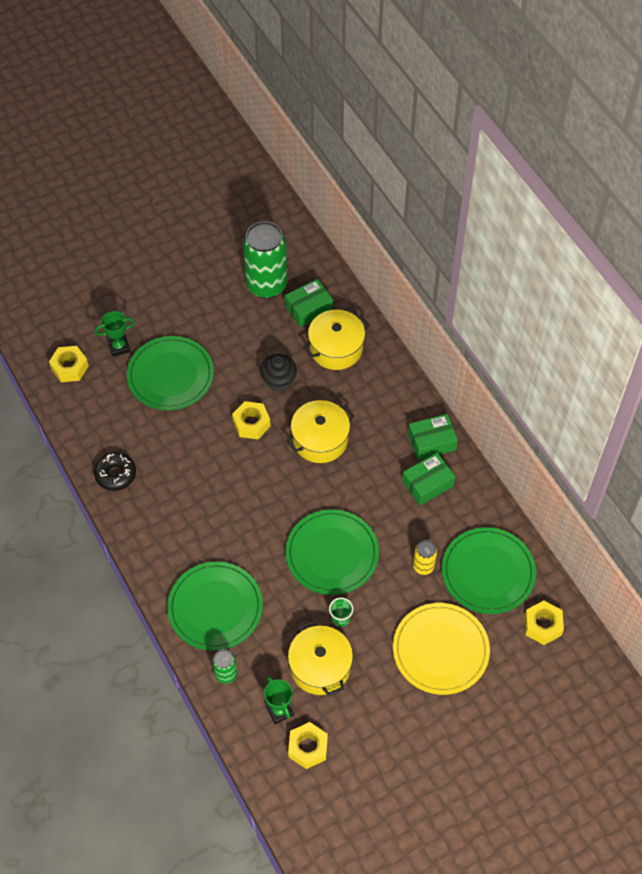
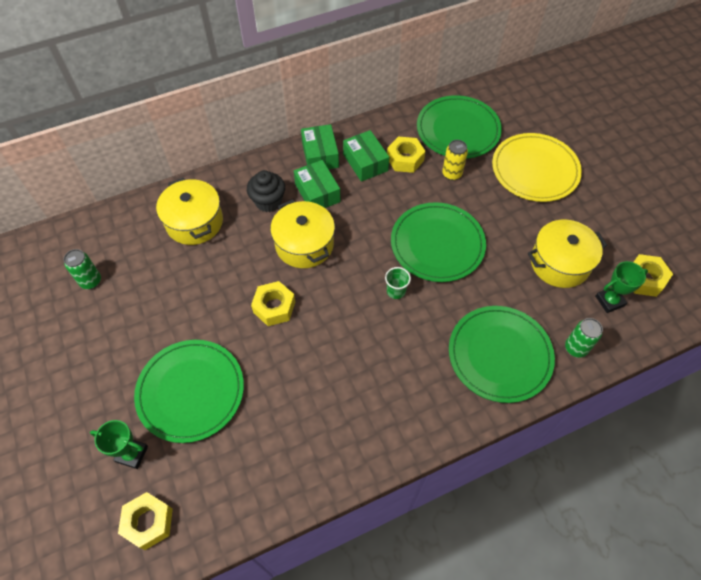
camera: 85 degrees left, 0 degrees up
(115, 474) = (322, 461): black donut -> none
(119, 347) = (132, 454): green trophy -> green trophy turned 60 degrees counterclockwise
(266, 285) = (91, 281): green can -> green can, size x0.47
(279, 381) = (224, 277): black cupcake -> black cupcake (268, 201)
(309, 309) = (136, 243): green box -> green box (317, 193)
(340, 618) = (507, 242): green cup -> green cup (396, 291)
(542, 625) = (507, 101): yellow nut -> yellow nut (405, 159)

